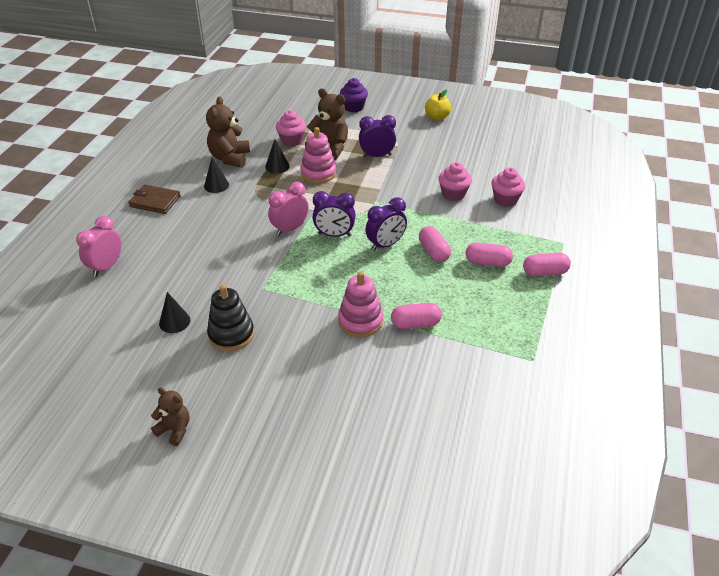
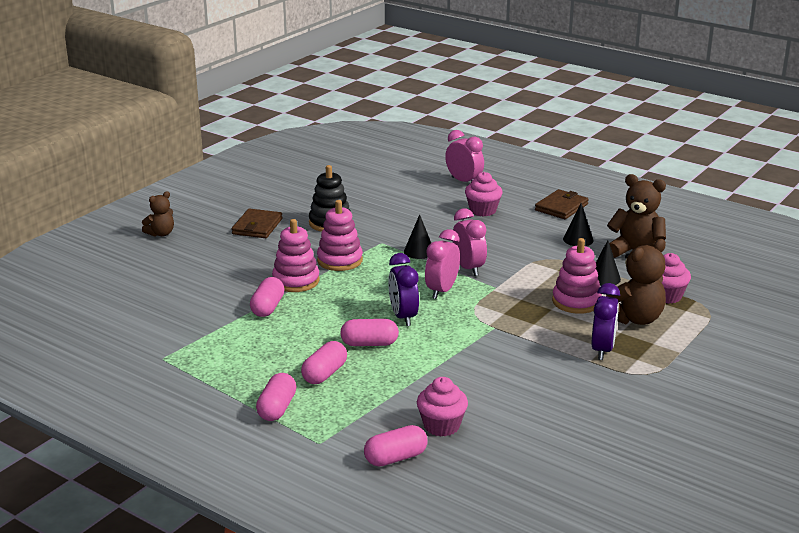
camera: 110 degrees right, 15 degrees down
(174, 321) = (366, 203): black cone -> black cone (419, 251)
(174, 430) = (247, 194): brown teddy bear -> brown teddy bear (161, 234)
(258, 389) = (257, 226): none -> brown wallet
(308, 305) = (340, 260): none -> pink stacking toy
(334, 235) = (442, 291): purple clock -> pink clock
(353, 107) = (755, 358): purple cupcake -> none
(437, 117) = (705, 428): yellow apple -> none
(453, 194) = (478, 387): pink cupcake -> pink cupcake (483, 210)
(551, 209) = (395, 458): none -> pink capsule

